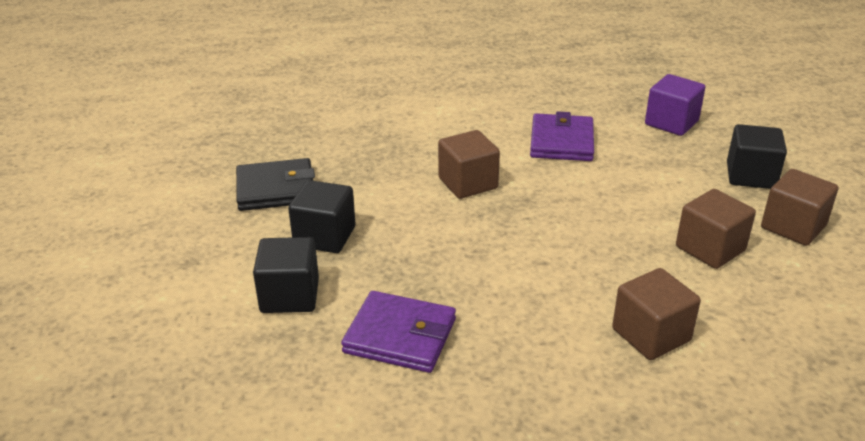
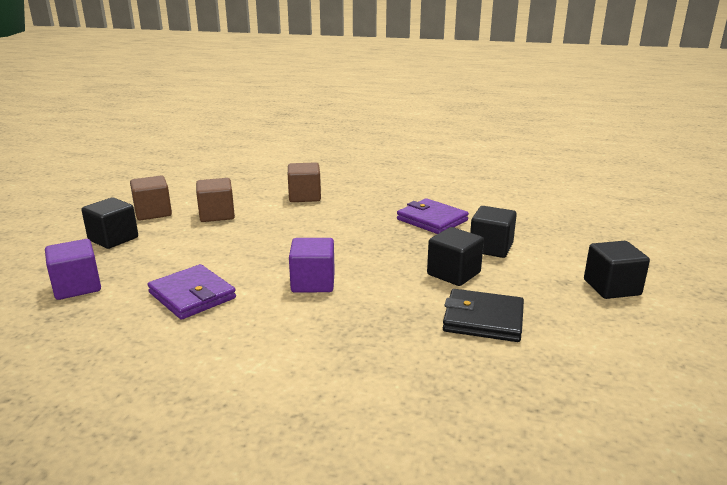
camera: 155 degrees left, 10 degrees down
(131, 268) = (611, 287): none -> black cube
(468, 183) = (313, 283): brown cube -> purple cube
(561, 142) = (192, 295): purple wallet -> purple wallet turned 75 degrees counterclockwise

